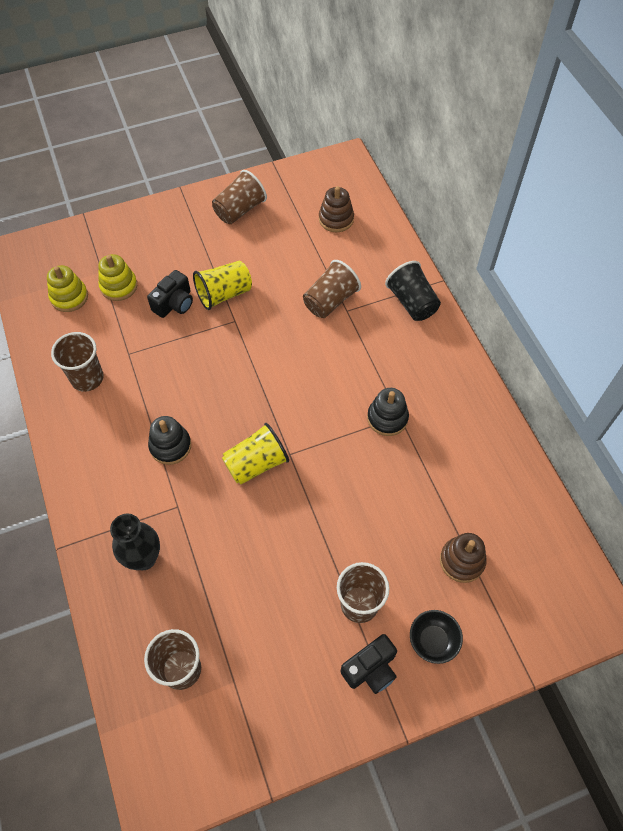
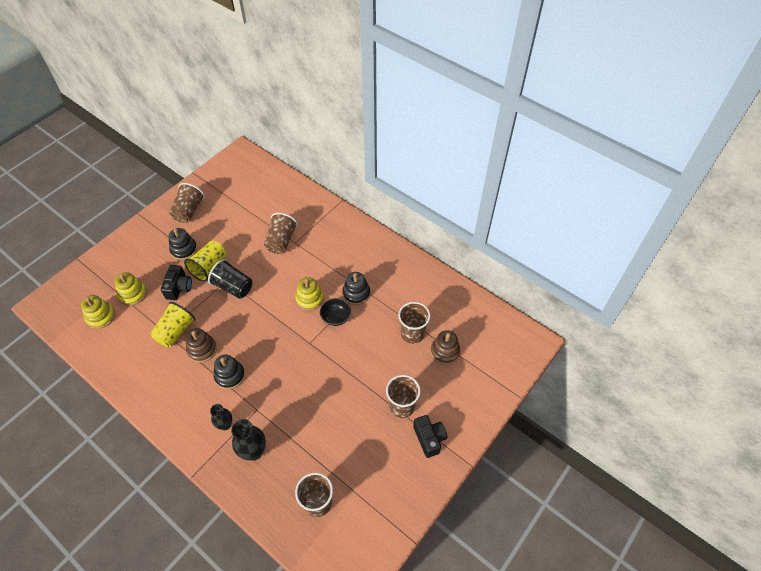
camera: 30 degrees left, 5 degrees down
(87, 378) = (146, 362): brown cup -> brown cup (412, 334)
(130, 505) = (225, 425): none -> black vase
(206, 258) = (184, 250): none -> black stacking toy
(256, 463) = (292, 359): yellow cup -> yellow cup (175, 331)
(323, 395) = (309, 299): none -> yellow stacking toy
(336, 219) = (255, 191): brown stacking toy -> brown stacking toy (202, 349)
(370, 669) = (429, 438): black camera -> black camera turned 45 degrees counterclockwise
(412, 302) = (332, 220): black cup -> black cup (233, 287)
(433, 641) = (454, 404): black bowl -> black bowl (336, 317)

